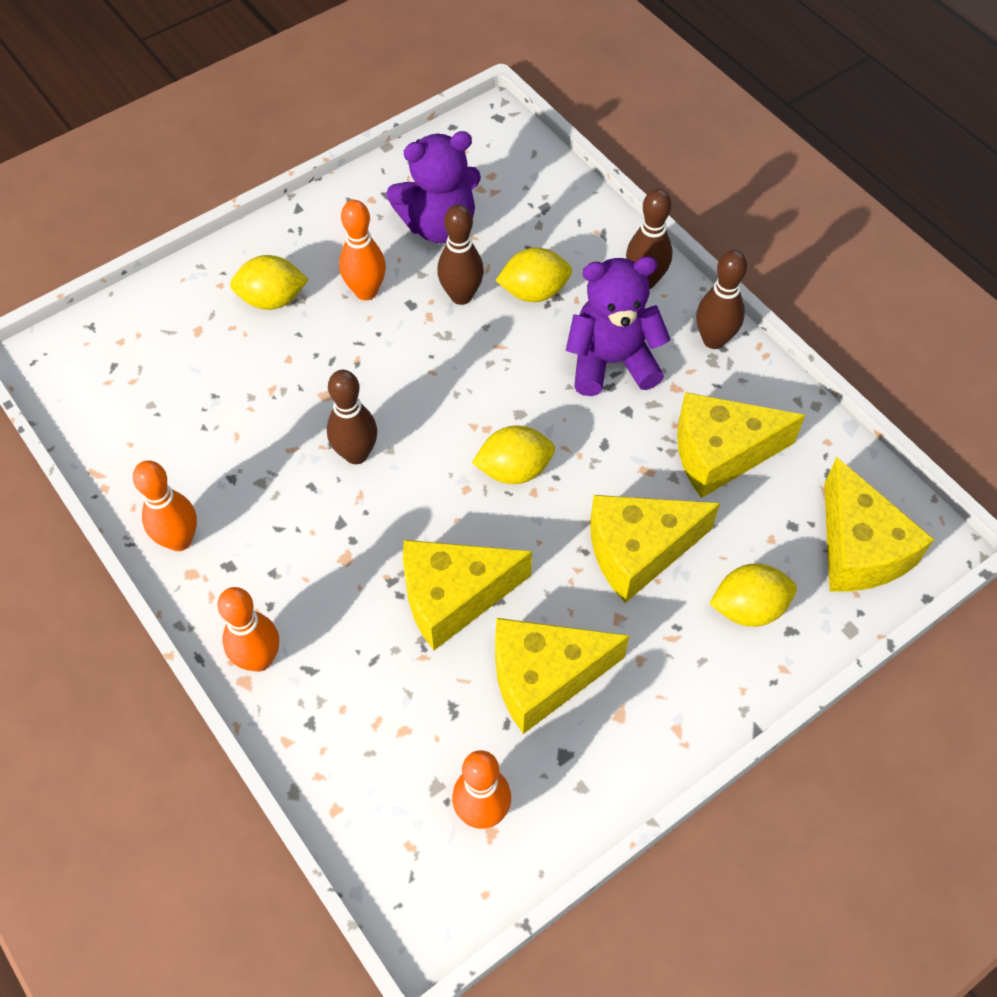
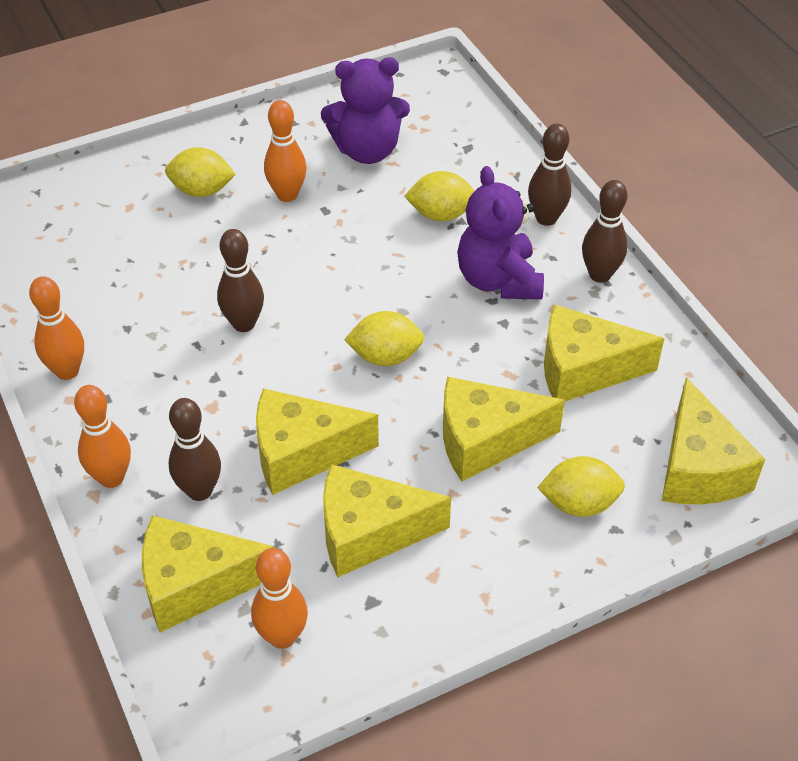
camera: 10 degrees right, 10 degrees down
(377, 768) = (195, 584): none -> yellow cheese
(461, 296) = (373, 209): brown bowling pin -> brown bowling pin (199, 490)
(611, 362) = (498, 280): purple teddy bear -> purple teddy bear turned 105 degrees counterclockwise

